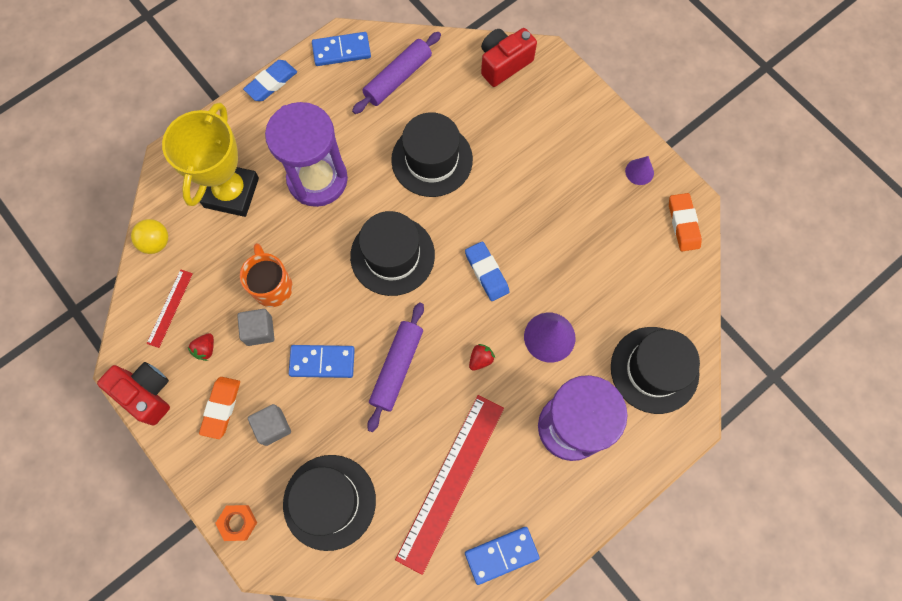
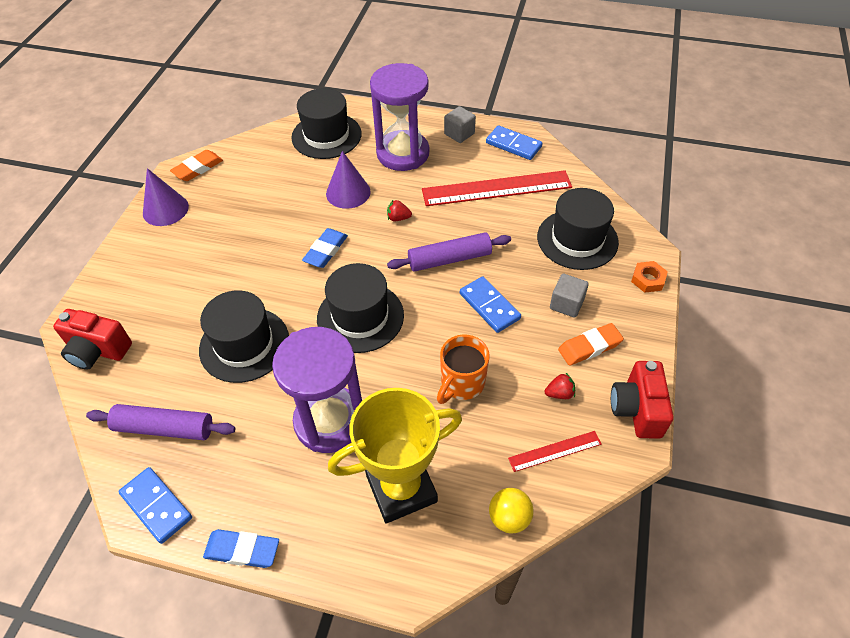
camera: 125 degrees left, 20 degrees down
(259, 331) = (507, 365): grey cube -> grey cube (459, 134)
(639, 172) = (165, 209): purple cone -> purple cone, size x1.68

